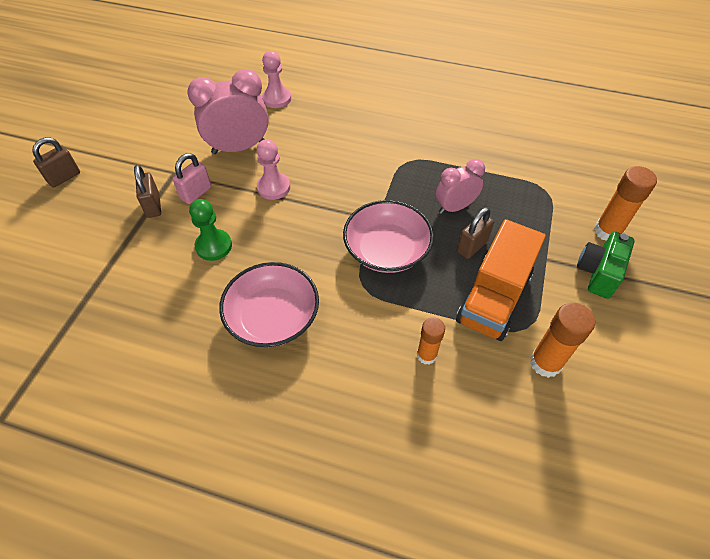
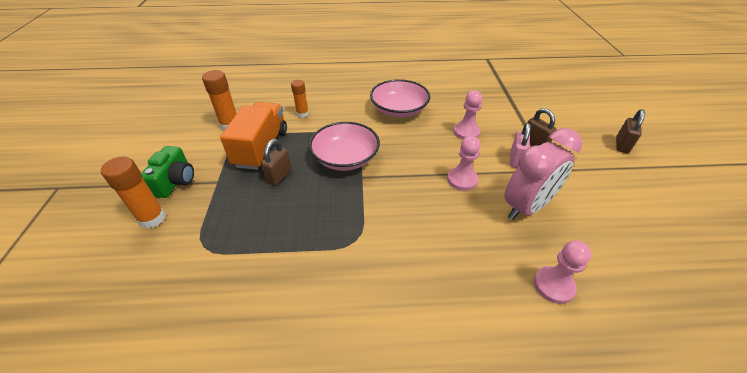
camera: 160 degrees right, 10 degrees down
(214, 246) = (466, 132): green pawn -> pink pawn
(454, 207) = (297, 204): pink clock -> none

